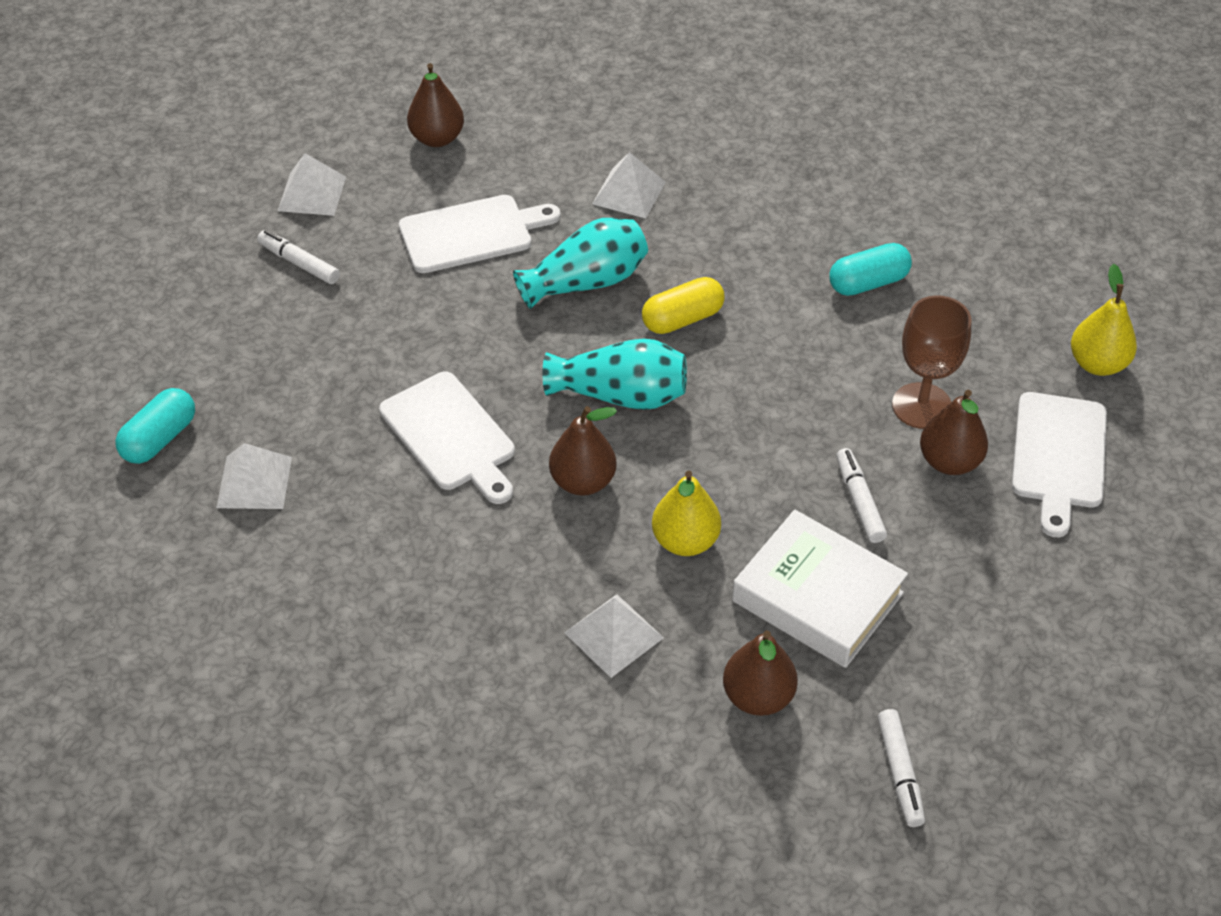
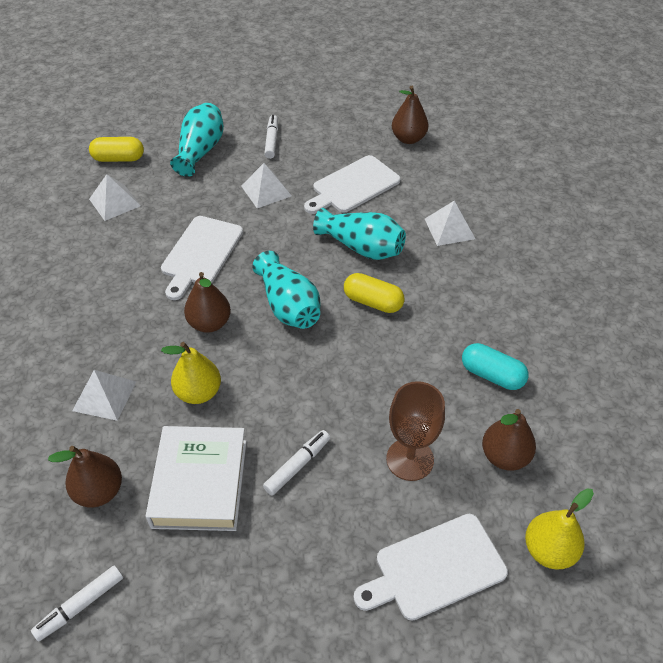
camera: 55 degrees right, 0 degrees up
(159, 439) = (119, 158): turquoise capsule -> yellow capsule
(240, 344) = (200, 151): none -> turquoise vase
(312, 193) = (323, 120): white pyramid -> white pyramid (266, 191)
(472, 233) = (353, 186): white cutting board -> white cutting board turned 105 degrees clockwise
(949, 461) = (373, 500): brown pear -> brown pear (504, 456)

